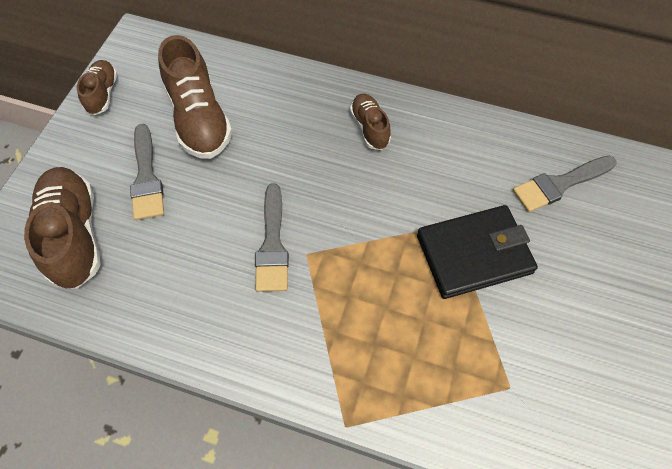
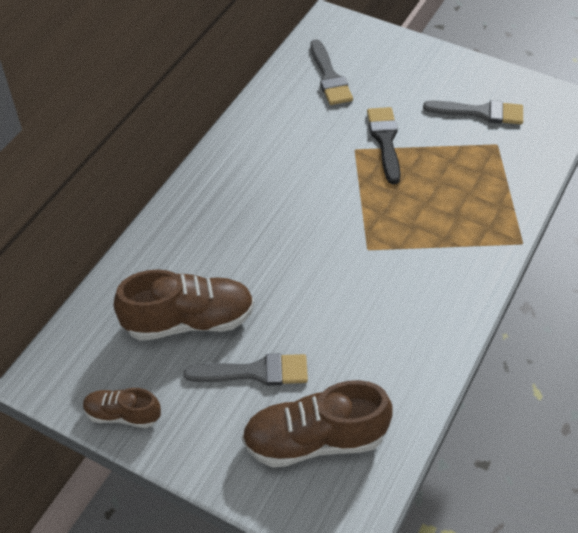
camera: 80 degrees left, 10 degrees down
(272, 244) = (354, 272): grey brush -> grey brush (480, 112)
(370, 128) = (239, 185): brown shoe -> none
(474, 254) = (385, 141): black wallet -> black brush

